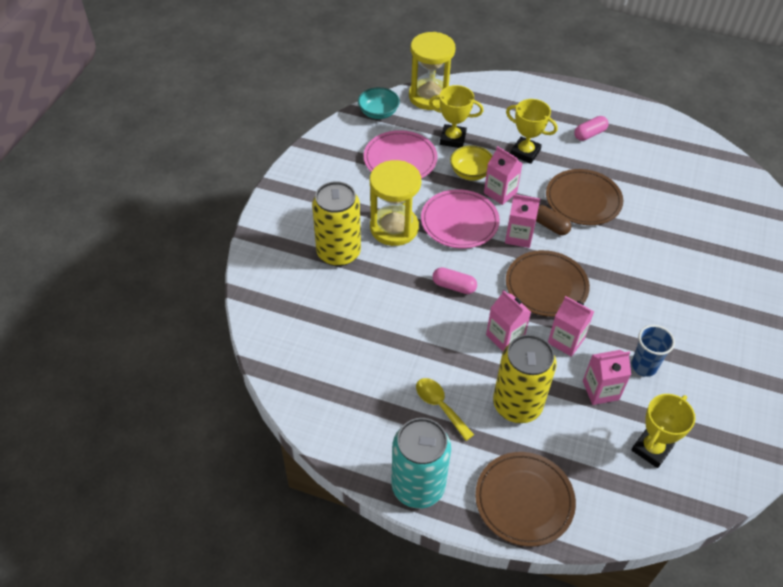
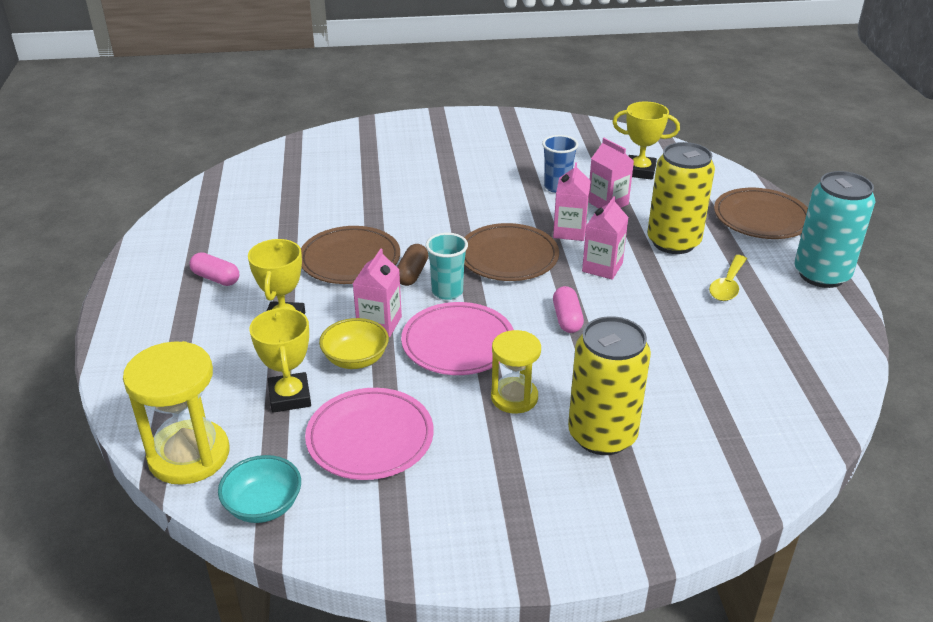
camera: 115 degrees left, 15 degrees down
(394, 228) = (514, 397): yellow hourglass -> yellow hourglass, size x0.63
(518, 236) = (447, 292): pink carton -> turquoise cup

